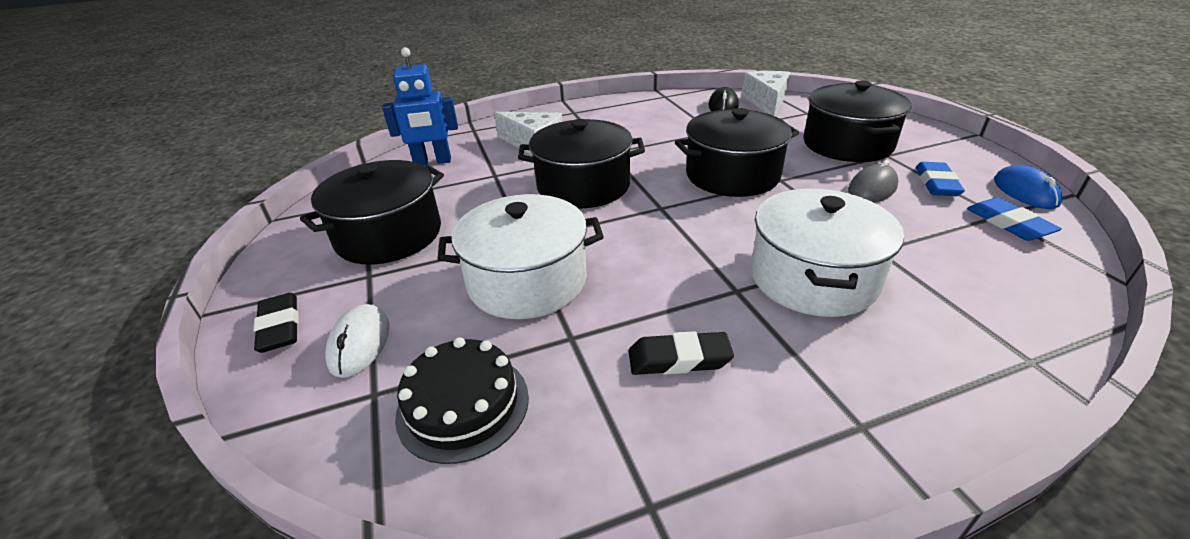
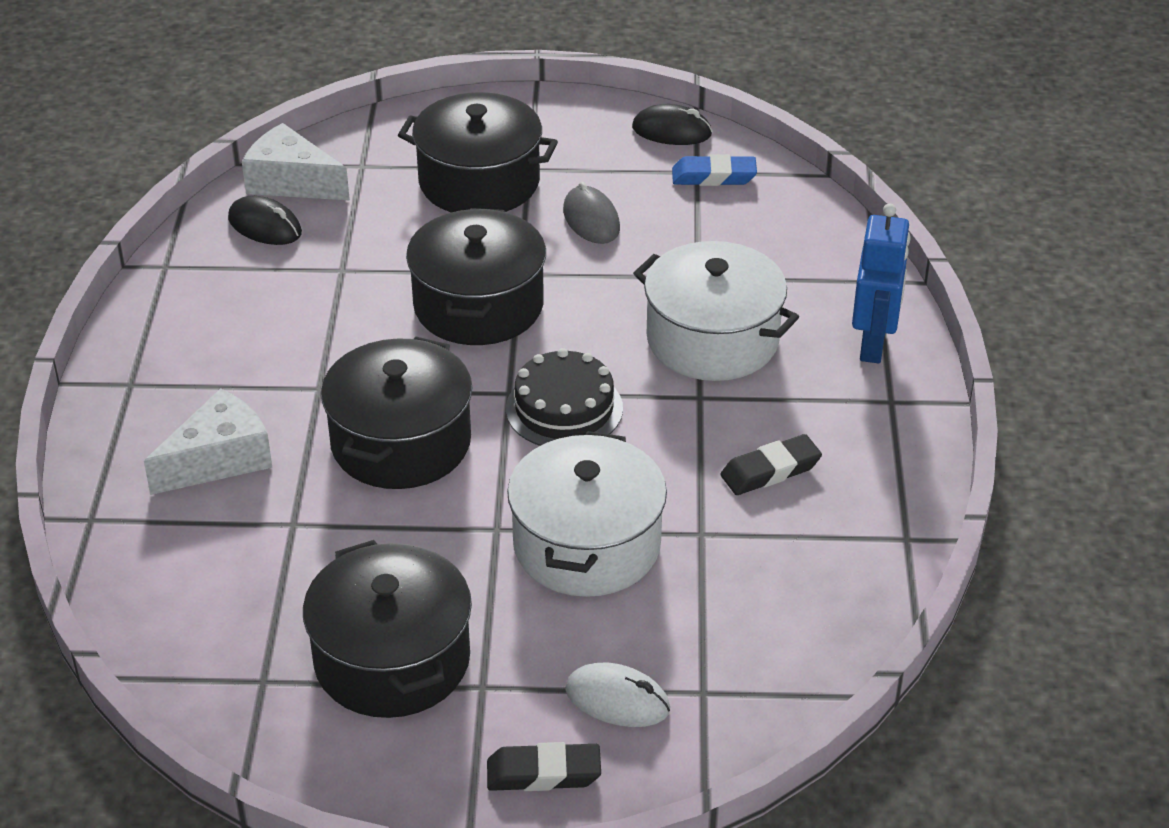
camera: 70 degrees left, 5 degrees up
(432, 162) = (184, 588): blue robot -> blue robot (873, 345)
(463, 405) = (752, 628): black cake -> black cake (564, 408)
(679, 359) = (770, 470): black eraser -> black eraser turned 45 degrees clockwise
(936, 184) = (615, 173): blue eraser -> none
(1025, 192) = (671, 131): blue mouse -> black mouse

